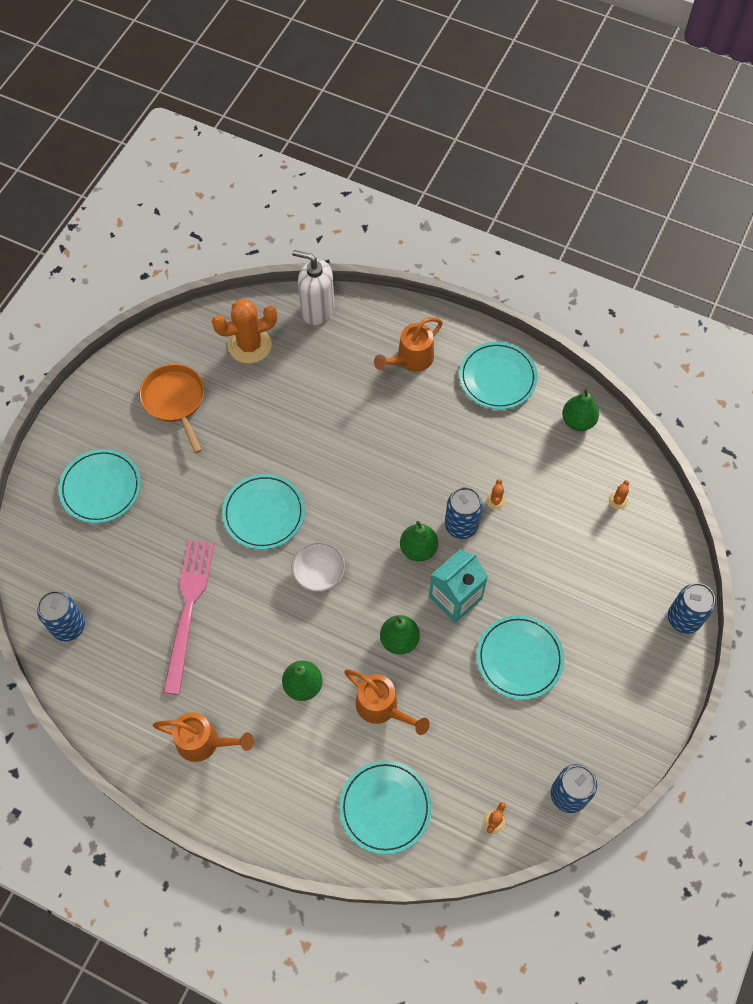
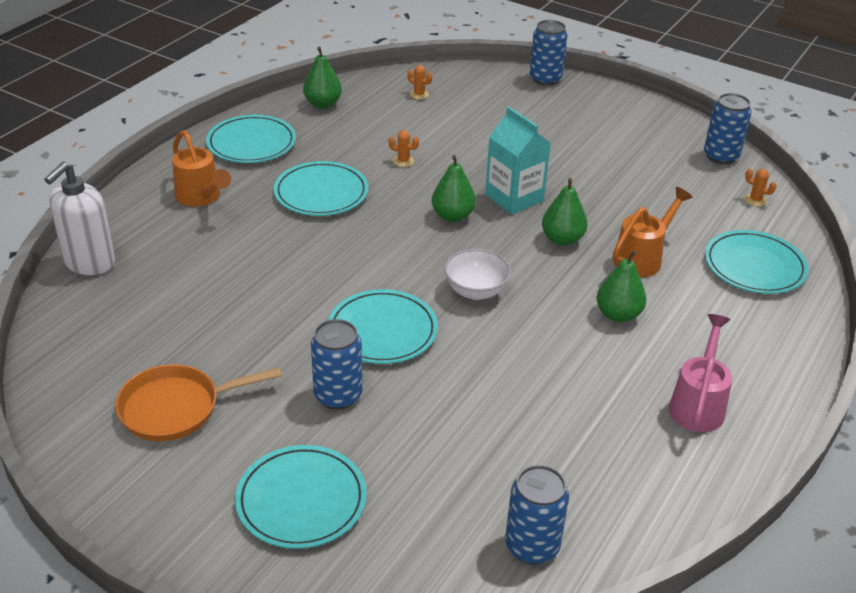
camera: 85 degrees left, 25 degrees down
(188, 609) = (513, 410): pink fork -> none
(204, 742) = (698, 405): orange watering can -> pink watering can
(249, 345) = (115, 327): orange cactus -> none
(461, 525) = (428, 185): blue can -> blue can (338, 395)
(519, 658) = (584, 167): turquoise plate -> turquoise plate (321, 193)

